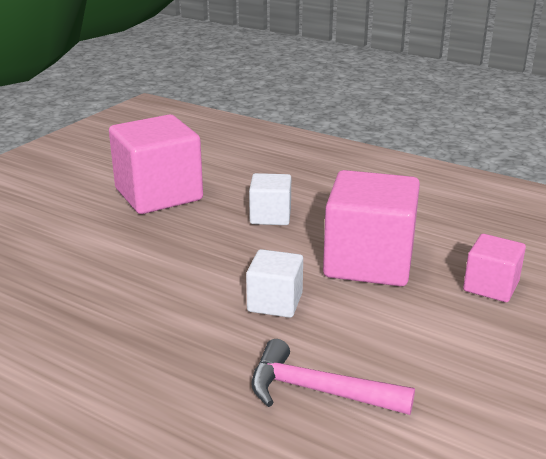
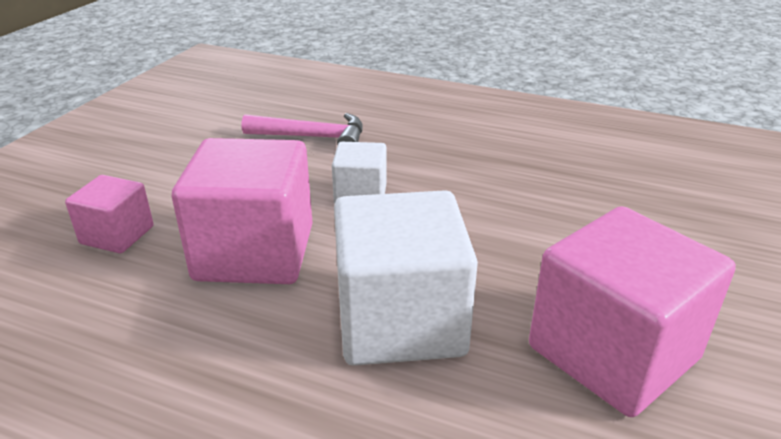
camera: 170 degrees right, 5 degrees up
(270, 216) = (400, 321): white cube -> white cube, size x1.88

